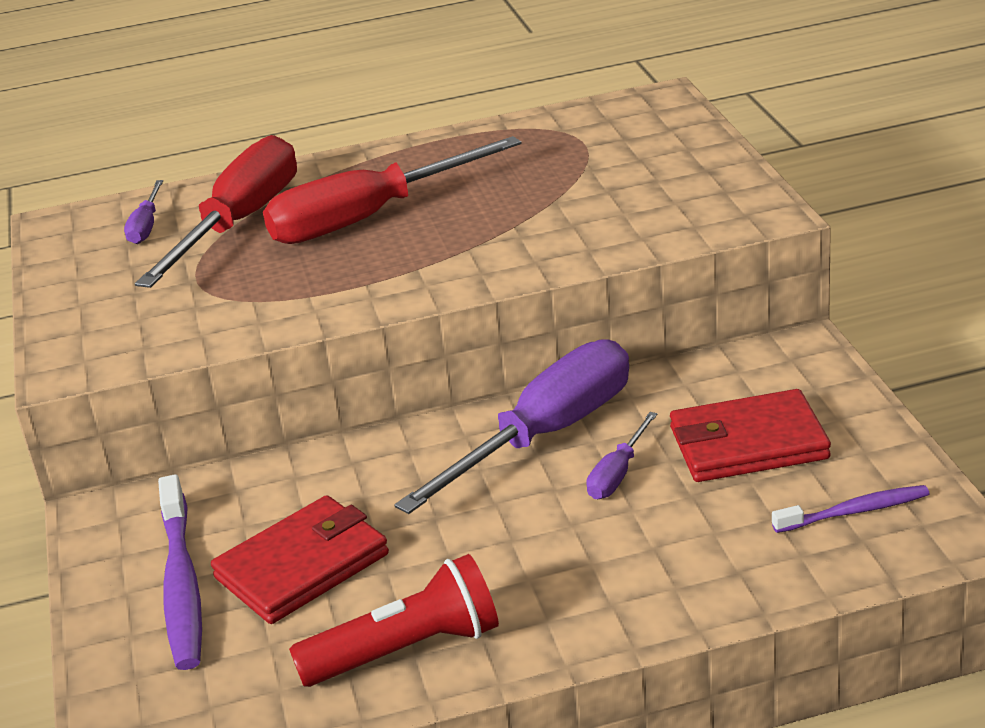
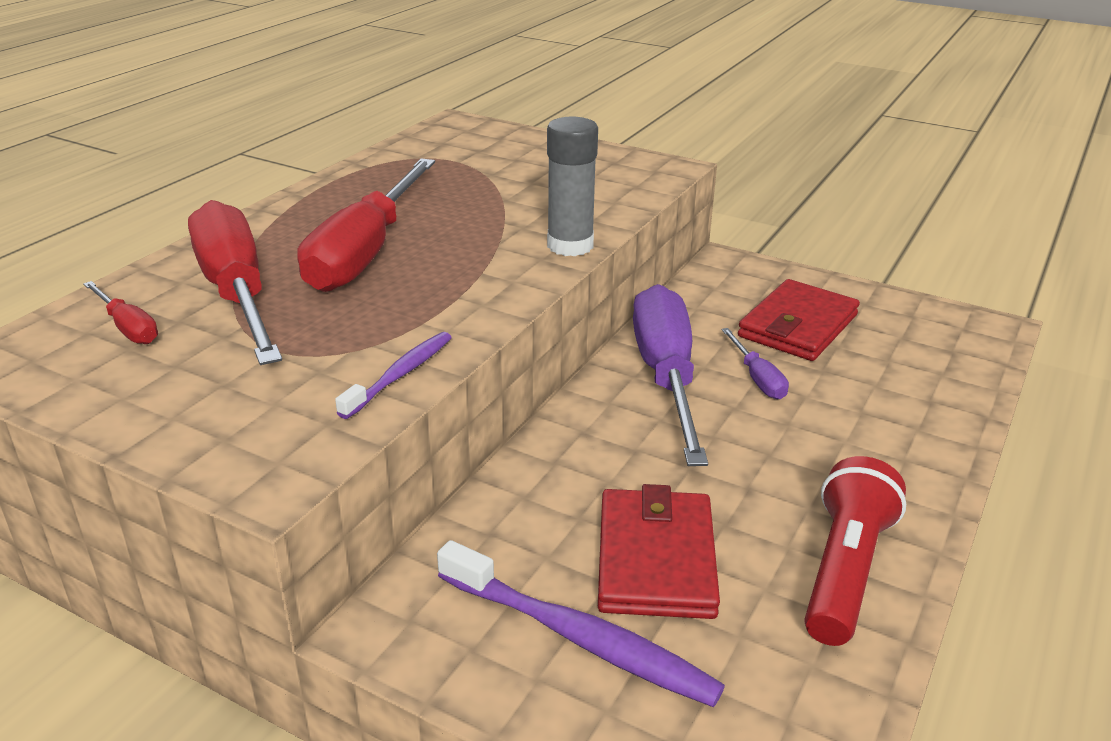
camera: 50 degrees left, 0 degrees up
(146, 226) = (128, 327): purple screwdriver -> red screwdriver
(523, 269) = (570, 246): none -> grey glue stick
(854, 511) = (921, 337): purple toothbrush -> purple toothbrush (400, 375)

